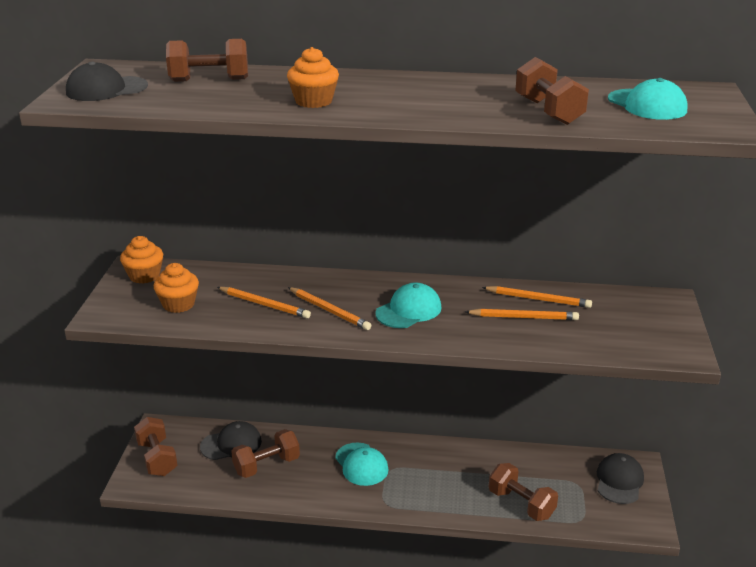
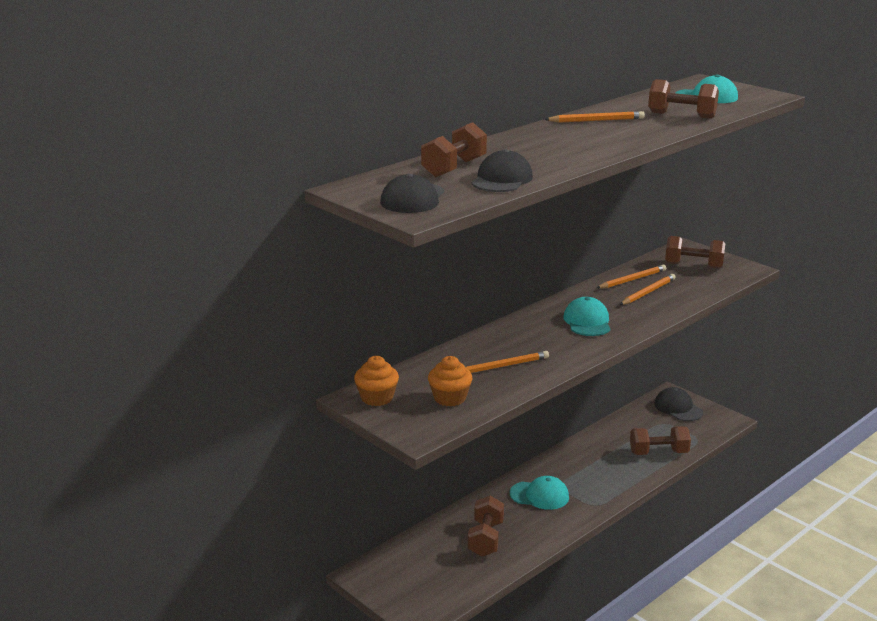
camera: 50 degrees left, 5 degrees down
(157, 458) = (403, 591): brown dumbbell -> brown dumbbell (693, 266)
(231, 444) = (435, 545): black cap -> black cap (502, 179)
(313, 101) = (560, 155): orange cupcake -> none
(329, 310) = (547, 347): orange pencil -> orange pencil (596, 120)

